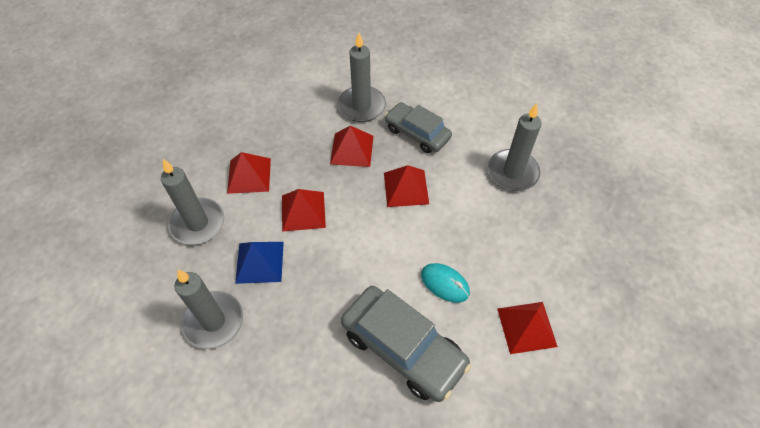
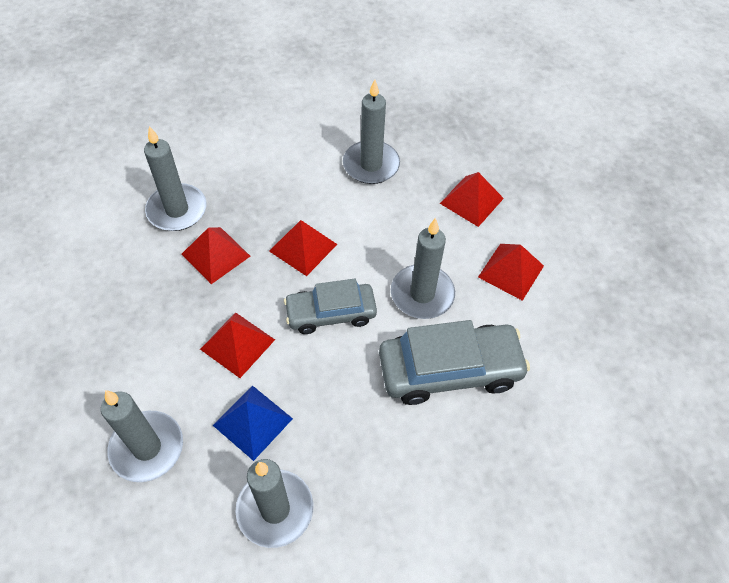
camera: 50 degrees left, 0 degrees up
(249, 175) = (143, 360): red pyramid -> red pyramid (471, 201)
(417, 133) = (257, 194): grey car -> grey car (331, 313)
(445, 284) = (422, 294): turquoise mouse -> grey candle

